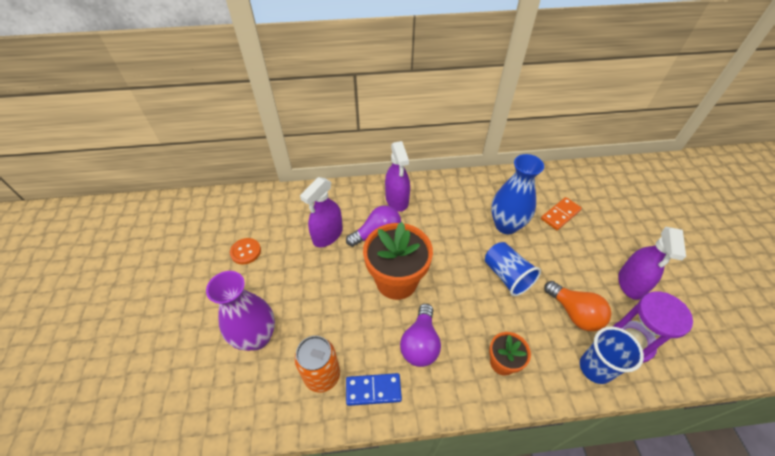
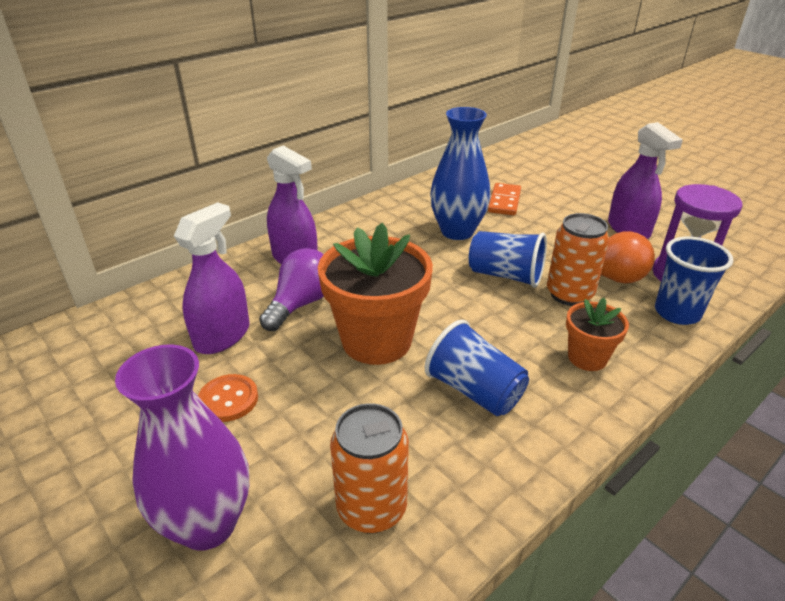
camera: 35 degrees left, 15 degrees down
(246, 252) = (84, 419): orange button -> orange button (228, 399)
(327, 235) = (222, 336): purple spray bottle -> purple spray bottle turned 150 degrees counterclockwise
(373, 390) = (465, 479): blue domino -> none
(420, 343) = (474, 391): purple light bulb -> blue cup
(534, 312) = (569, 294): none -> orange can

